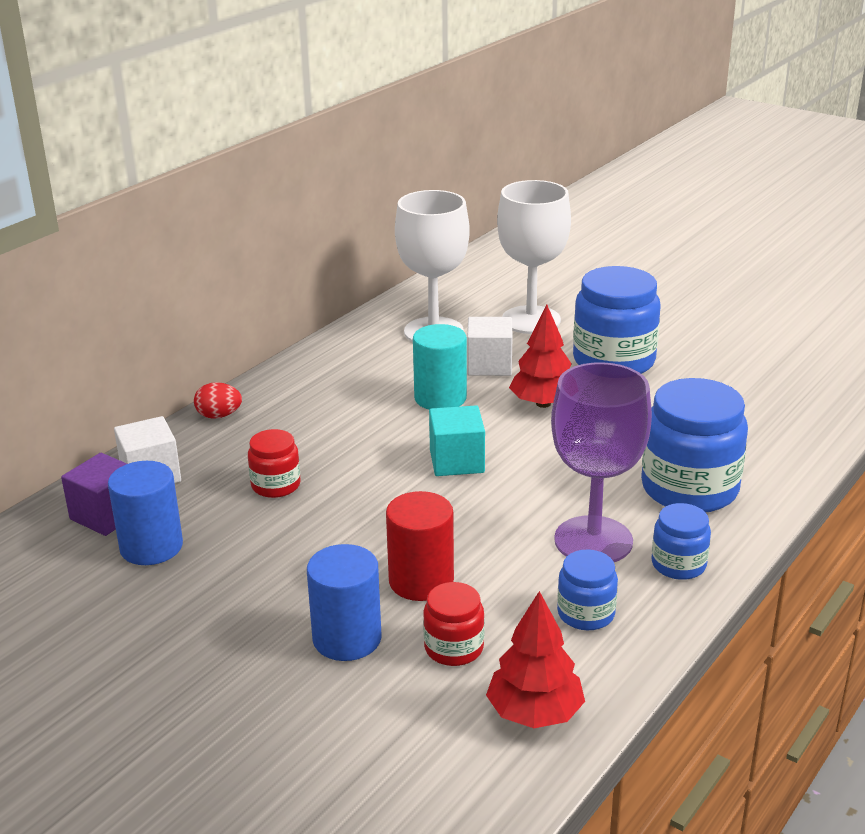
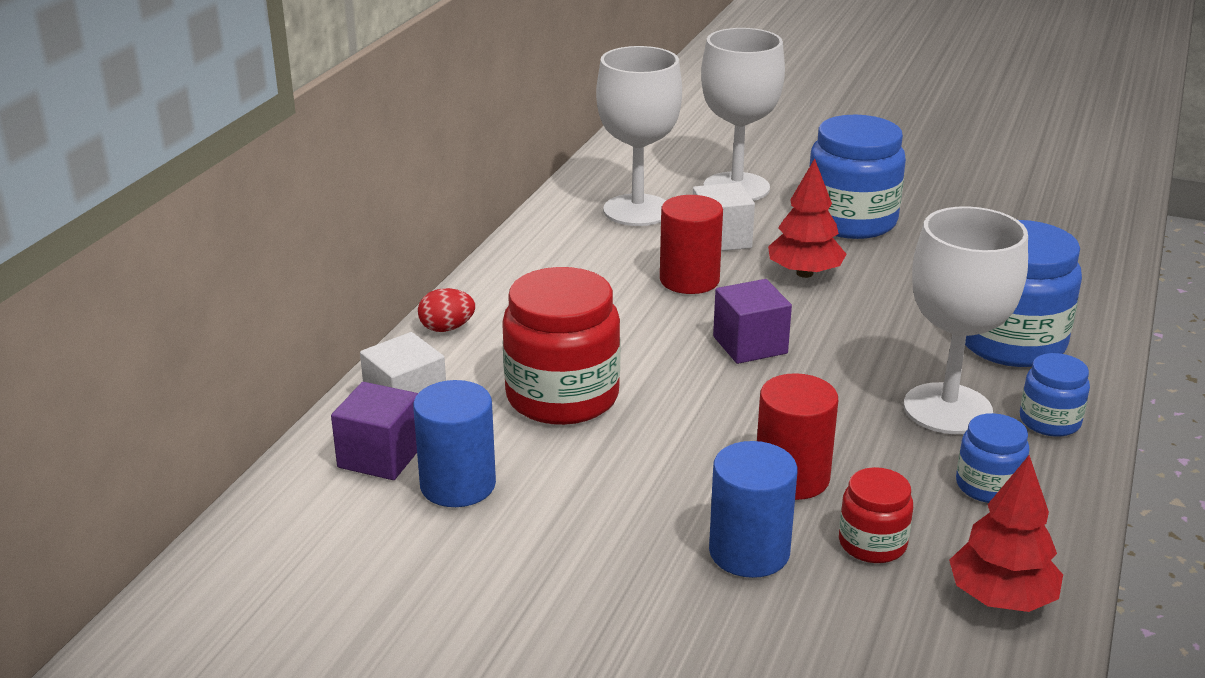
camera: 15 degrees left, 0 degrees up
(276, 485) = (562, 396): red jar -> red jar, size x1.93
(440, 398) = (689, 280): turquoise cylinder -> red cylinder
(456, 461) = (750, 345): turquoise cube -> purple cube
(593, 540) = (947, 409): purple goblet -> white goblet

